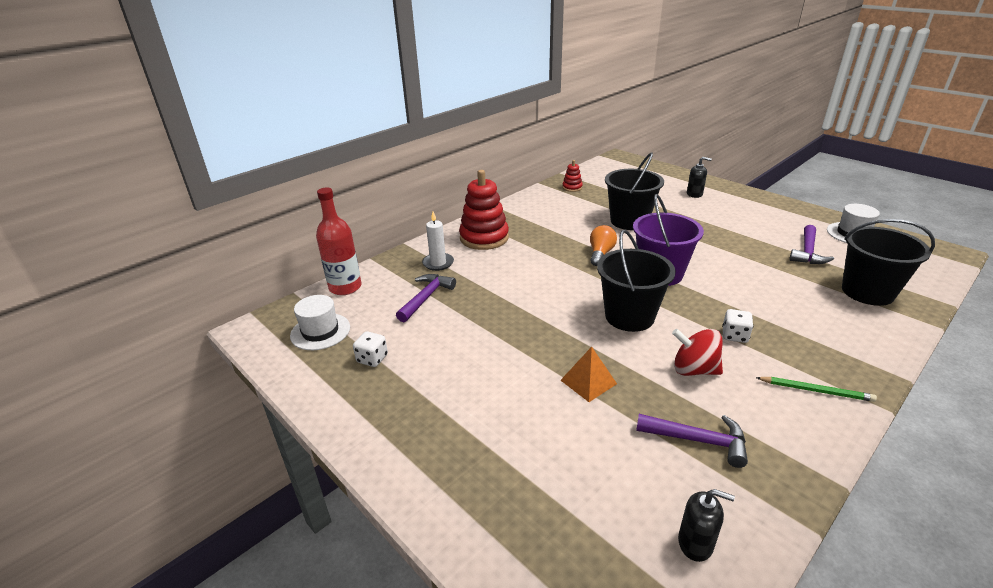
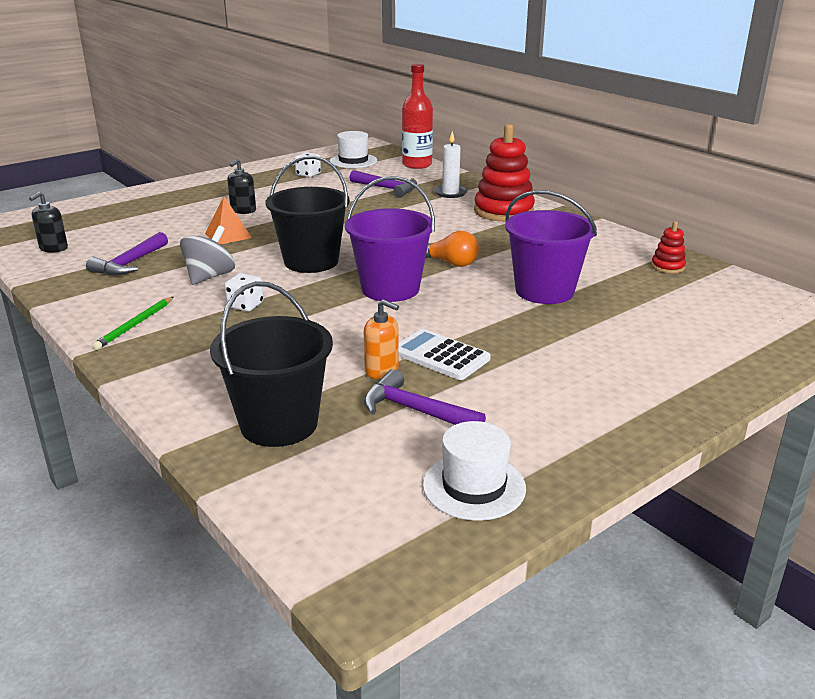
camera: 95 degrees right, 5 degrees down
(629, 221) = (544, 291): black bucket -> purple bucket
(694, 194) = (659, 360): black soap dispenser -> black soap dispenser (243, 210)
(694, 369) = (210, 277): red spinning top -> grey spinning top
(741, 249) = (440, 355): none -> white calculator
(776, 266) = (382, 370): none -> orange soap dispenser

